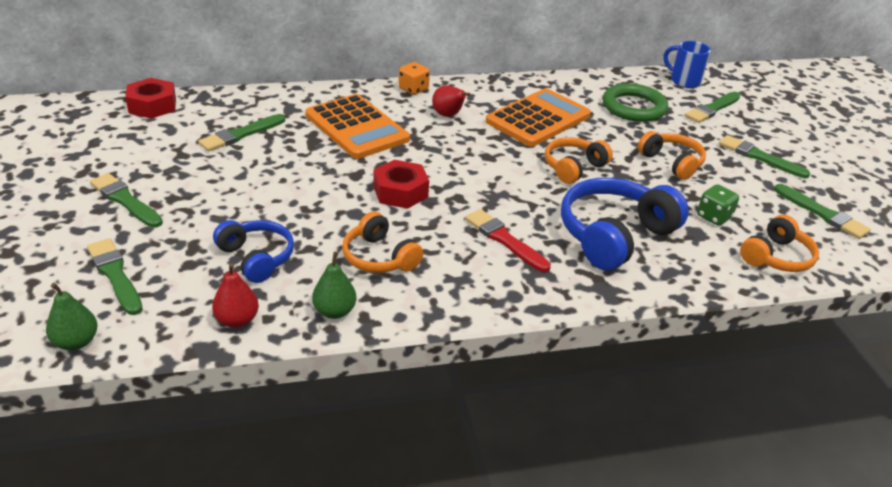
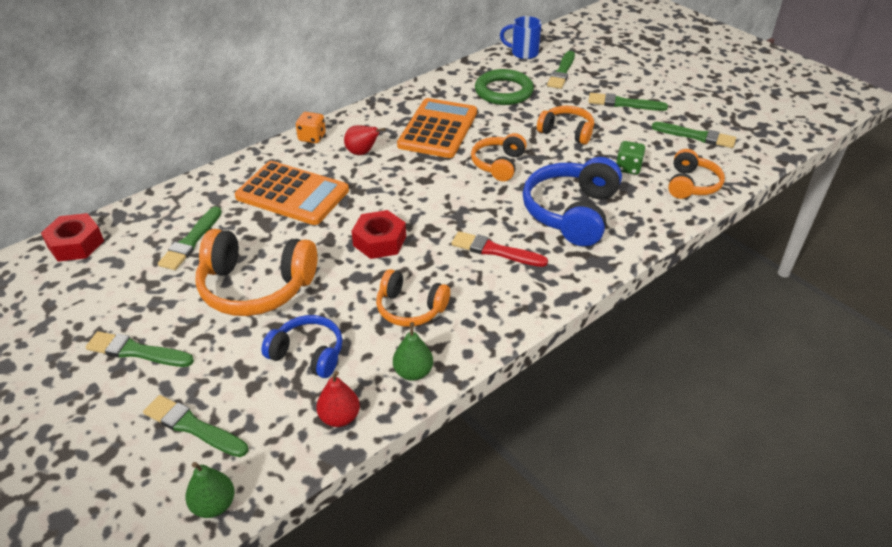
camera: 25 degrees left, 5 degrees up
(261, 188) = (256, 287): none -> orange headphones

